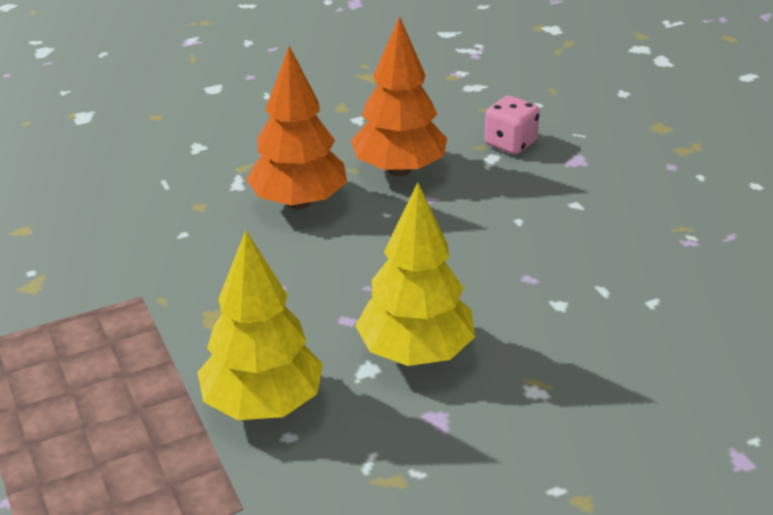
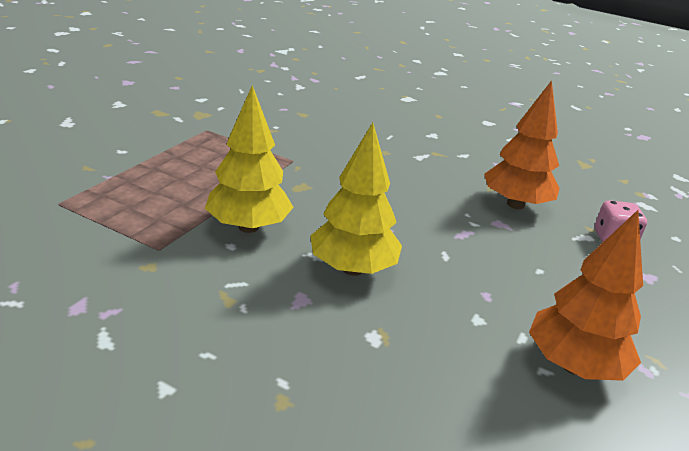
camera: 50 degrees right, 5 degrees down
(298, 202) = (433, 180): orange tree -> orange tree (573, 366)

